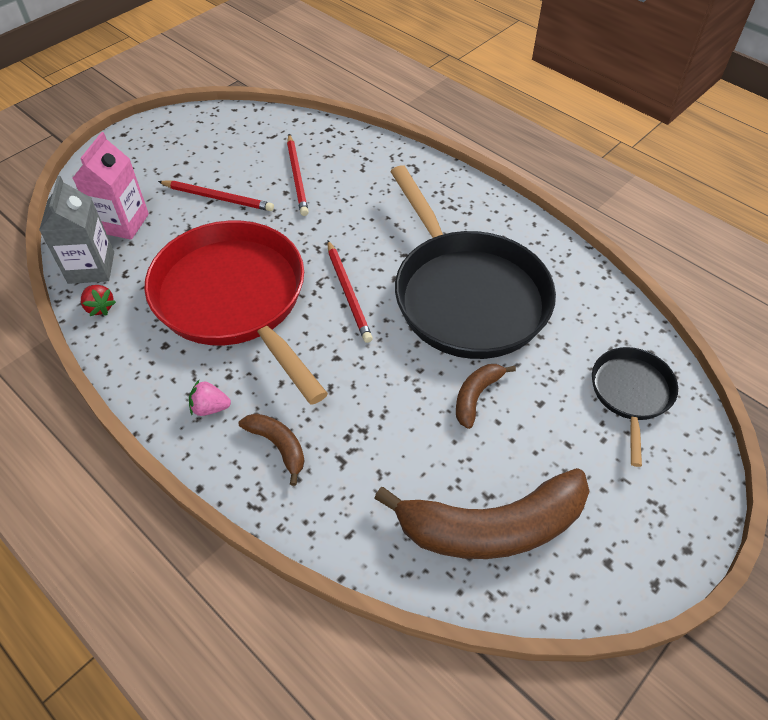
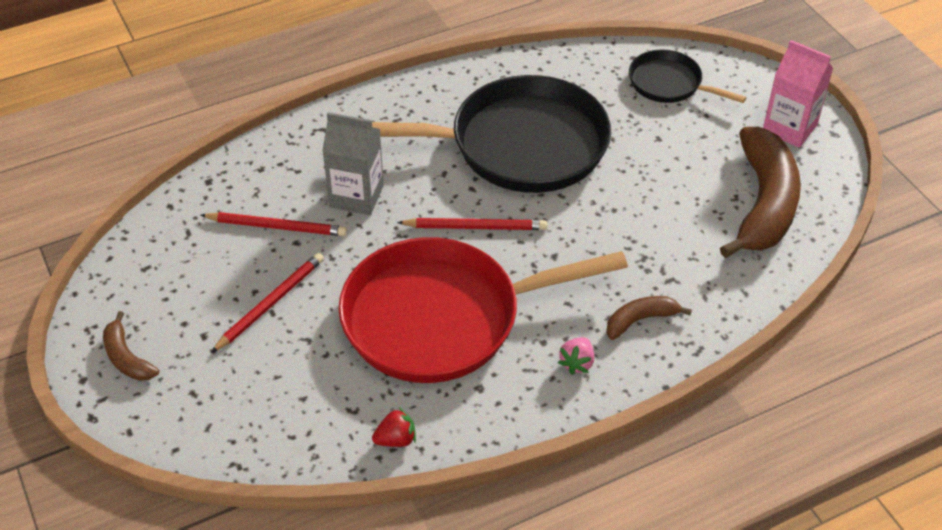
camera: 70 degrees left, 5 degrees down
(91, 268) = (326, 441): grey carton -> grey carton (356, 196)
(123, 223) = (263, 401): pink carton -> pink carton (789, 128)
(476, 396) = (636, 174): brown banana -> brown banana (127, 358)

